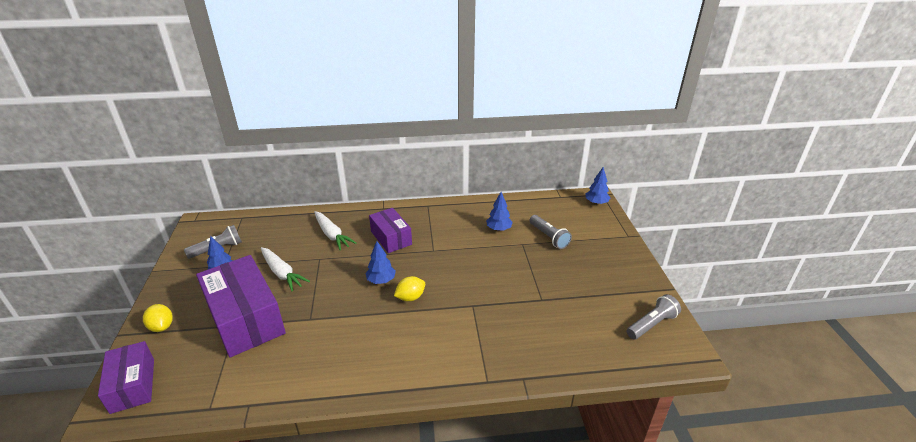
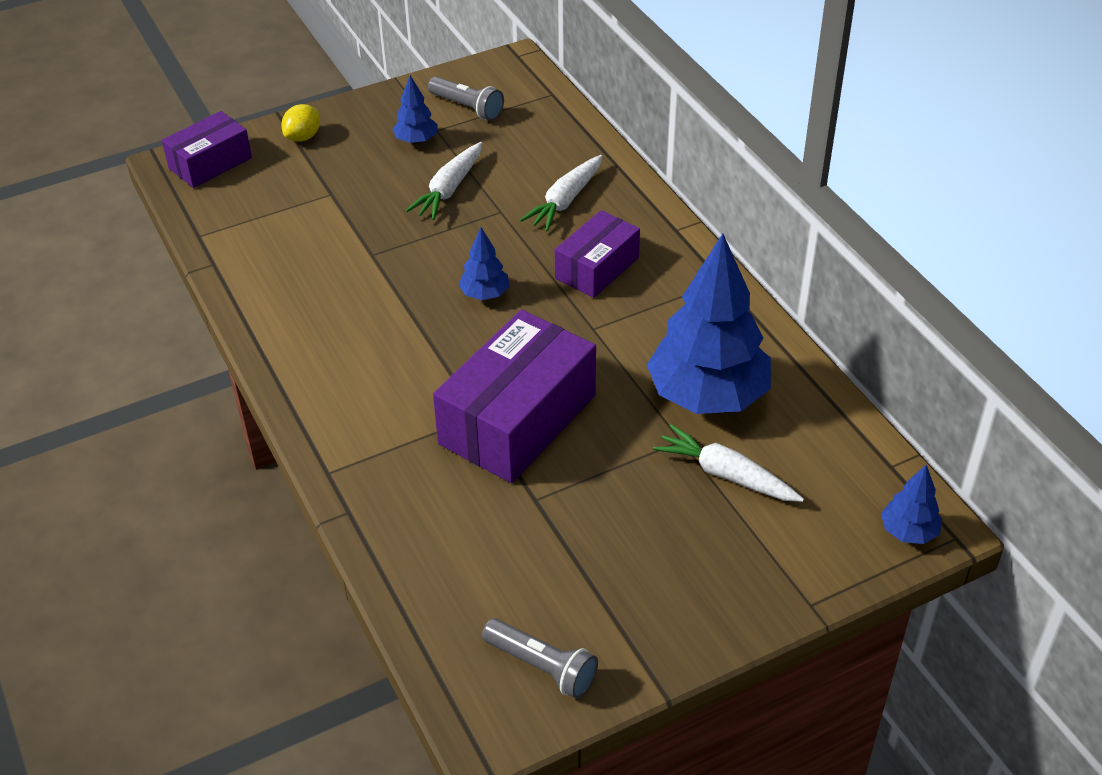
camera: 70 degrees right, 10 degrees up
(245, 318) = (346, 197): purple box -> purple box (517, 419)
(410, 297) = (462, 339): yellow lemon -> none
(499, 229) = (708, 396): blue tree -> blue tree, size x2.24
(549, 237) = (726, 474): grey flashlight -> white carrot

